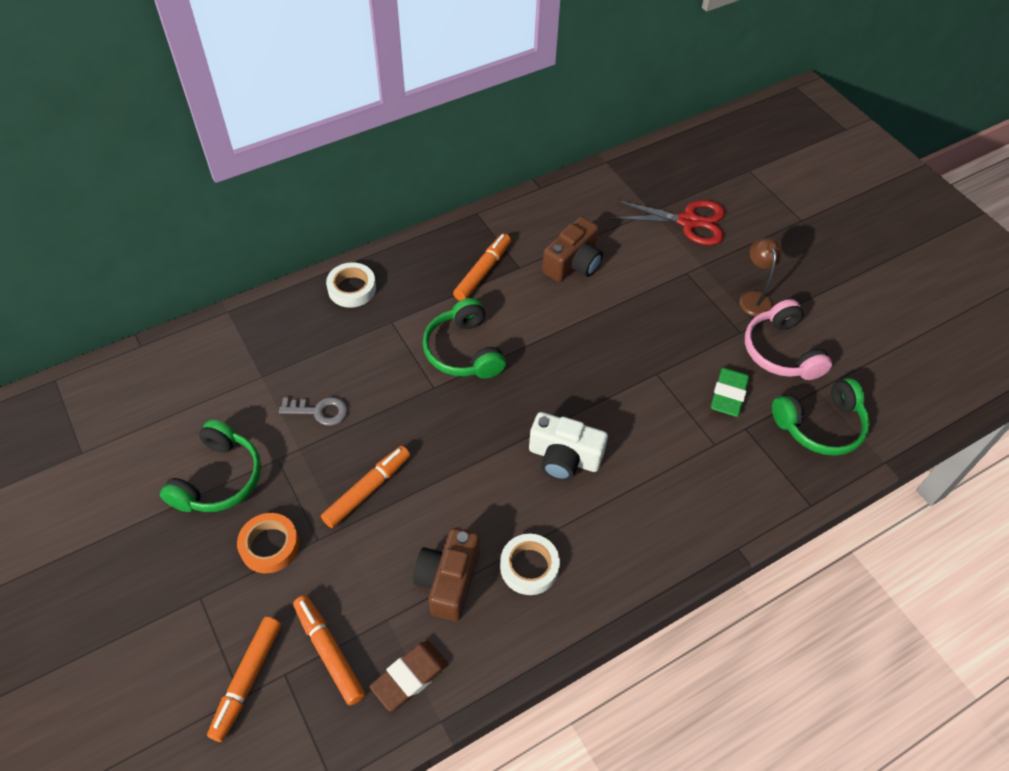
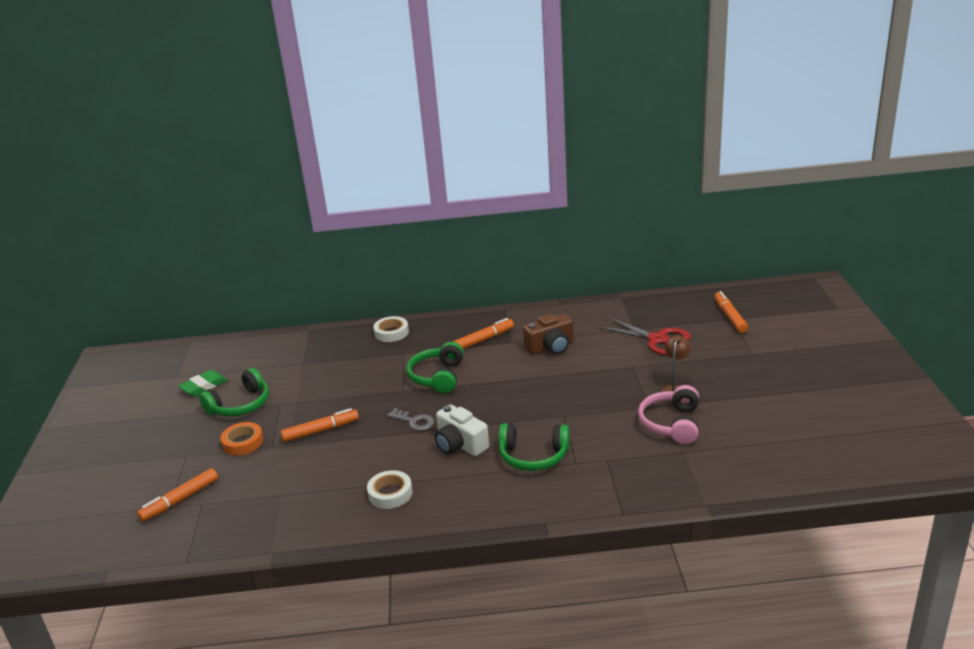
camera: 30 degrees right, 25 degrees down
(319, 411) = (323, 387): grey key -> grey key (414, 421)
(329, 652) = (235, 500): orange marker -> orange marker (730, 317)
(410, 677) = (271, 526): brown eraser -> none
(448, 581) = (333, 486): brown camera -> none
(728, 395) = (609, 439): green eraser -> green eraser (204, 386)
(820, 425) = (668, 471): green headphones -> green headphones (533, 456)

